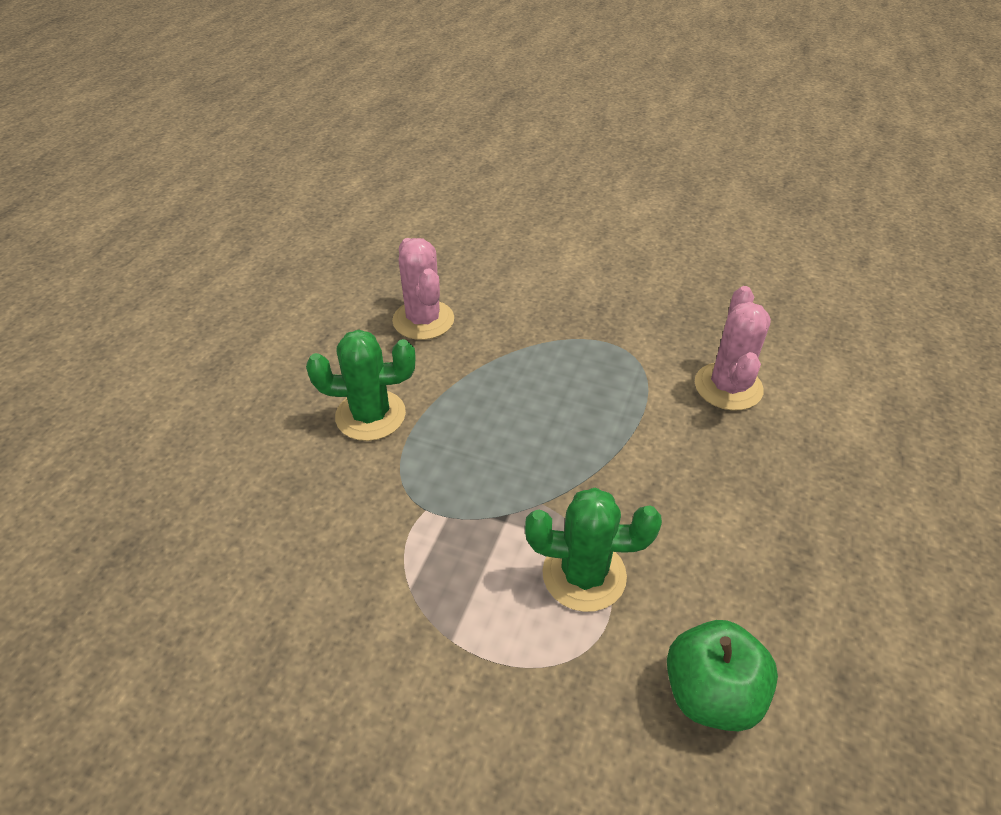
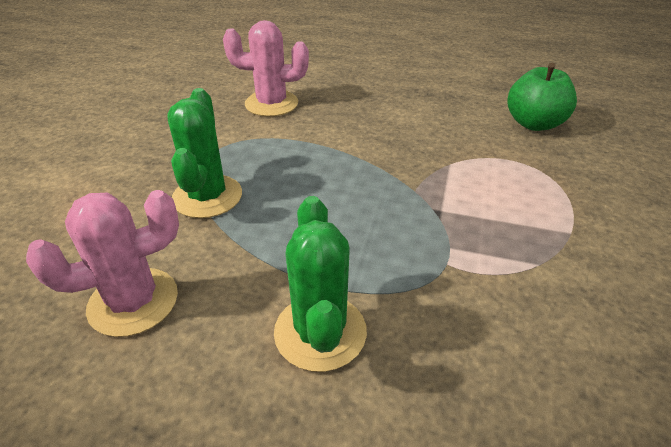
camera: 95 degrees left, 5 degrees down
(584, 575) = (475, 168): green cactus -> green cactus (207, 196)

